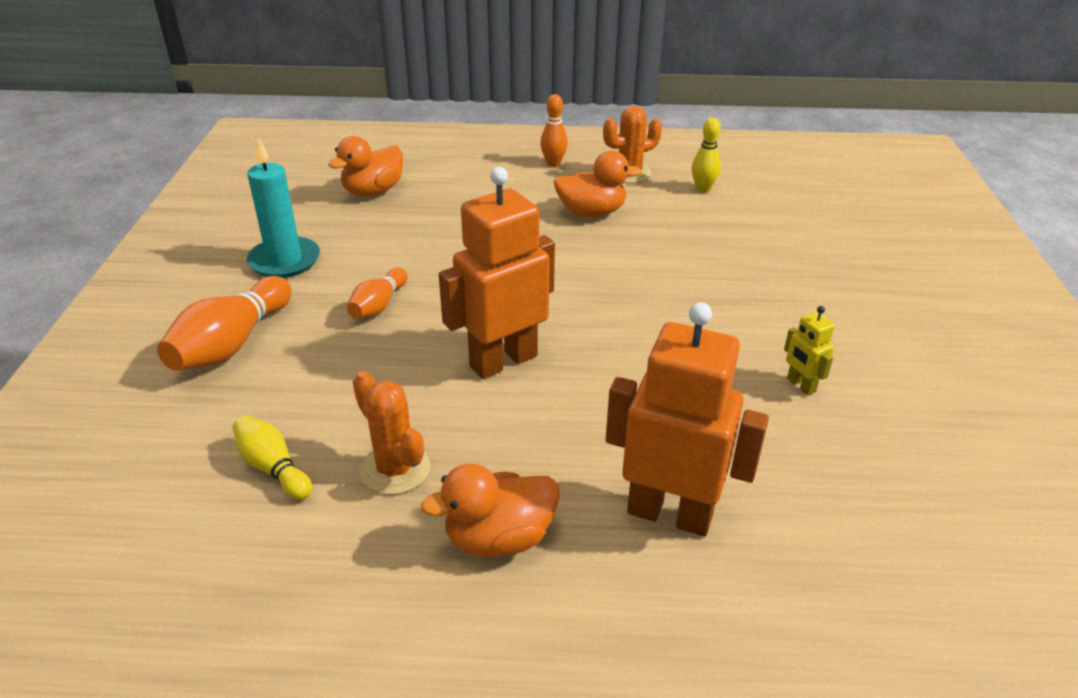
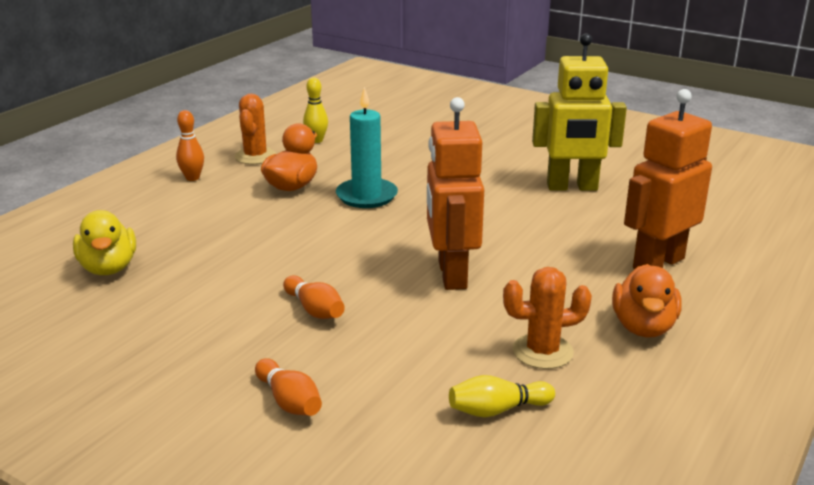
camera: 60 degrees left, 10 degrees down
(231, 344) = (289, 401): orange bowling pin -> orange bowling pin, size x0.59
(284, 261) = (174, 343): turquoise candle -> turquoise candle (366, 196)
(373, 191) = (109, 268): orange duck -> yellow duck
(800, 385) = (572, 187): yellow robot -> yellow robot, size x2.25

